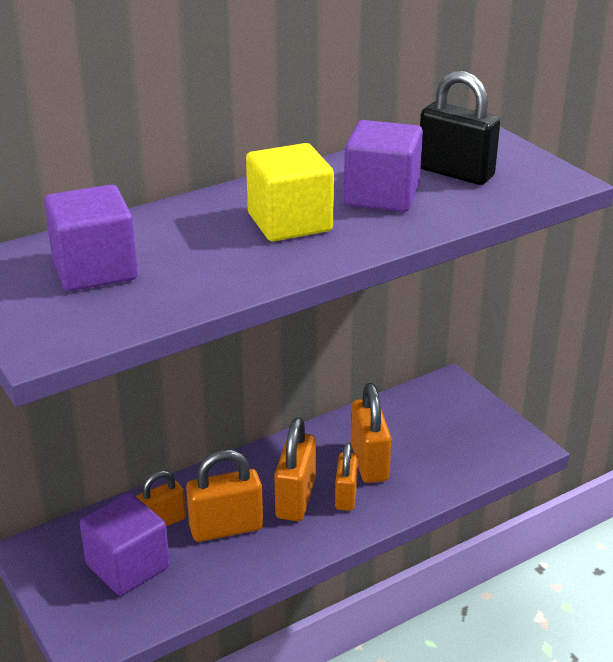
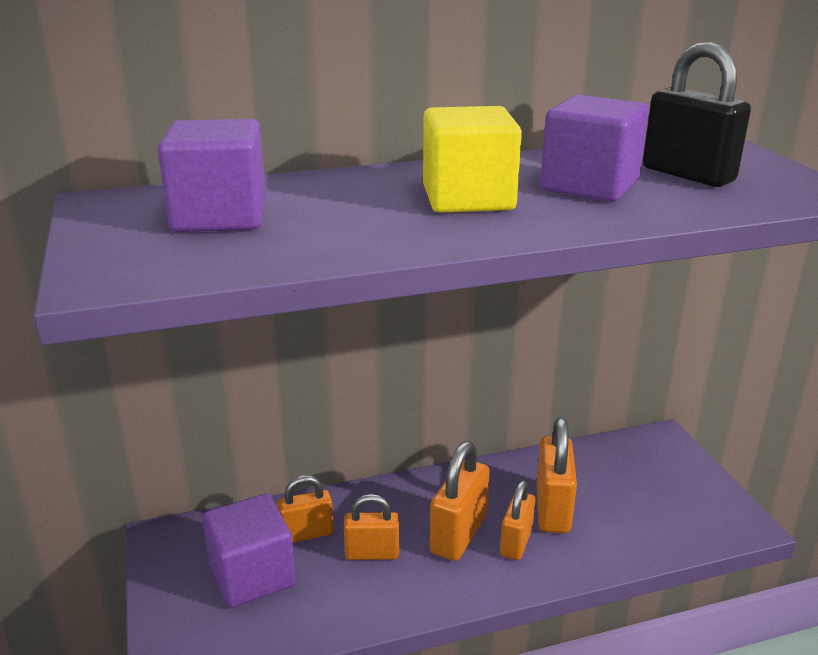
camera: 15 degrees right, 5 degrees down
(226, 528) = (372, 553): orange padlock -> orange padlock, size x0.66

